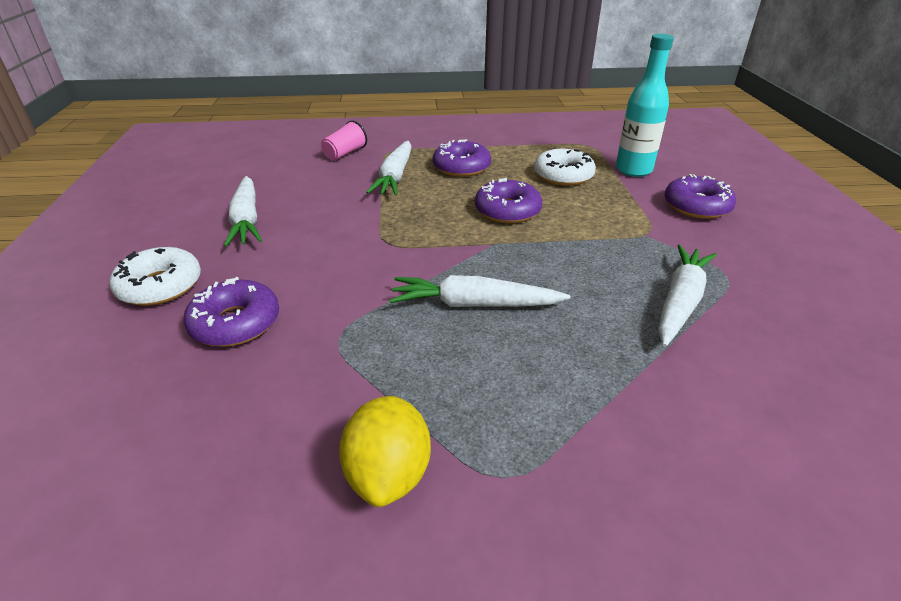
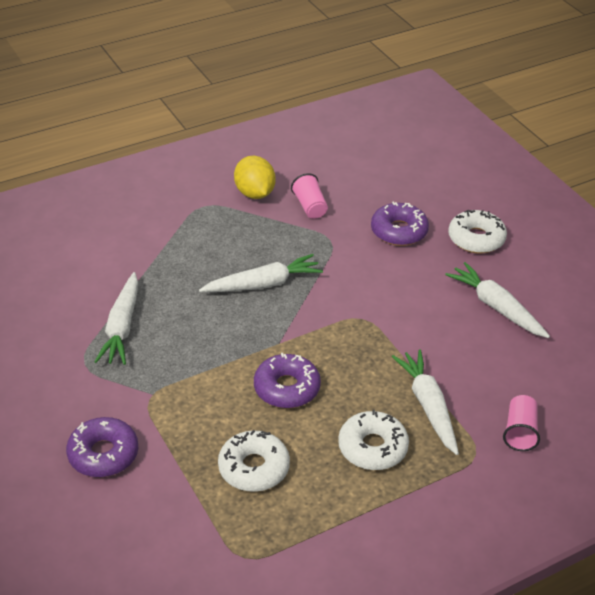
camera: 155 degrees right, 5 degrees up
(316, 407) = (310, 206): none -> pink cup
(461, 167) = (372, 447): purple donut -> white donut
(633, 170) = (176, 508): turquoise bottle -> none

